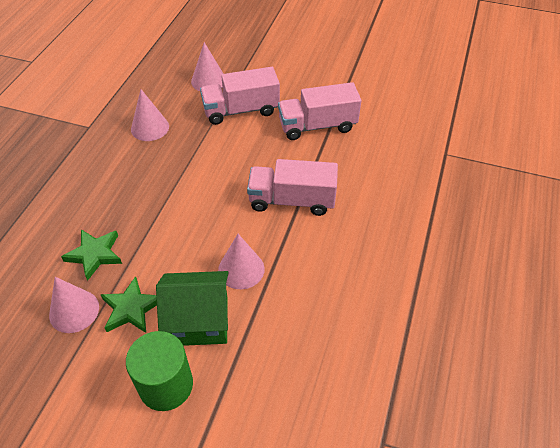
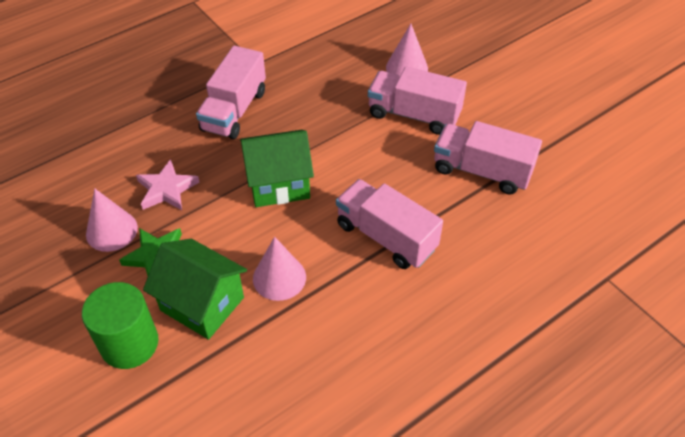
camera: 35 degrees right, 0 degrees up
(95, 254) = (166, 189): green star -> pink star
(101, 169) = (234, 111): none -> pink truck
(150, 128) = (310, 91): pink cone -> none
(183, 204) = (279, 184): none -> green house

